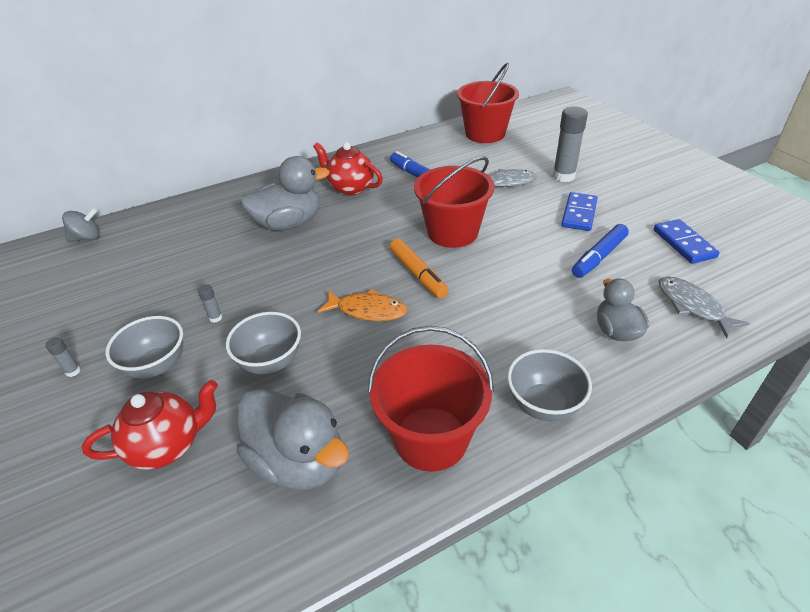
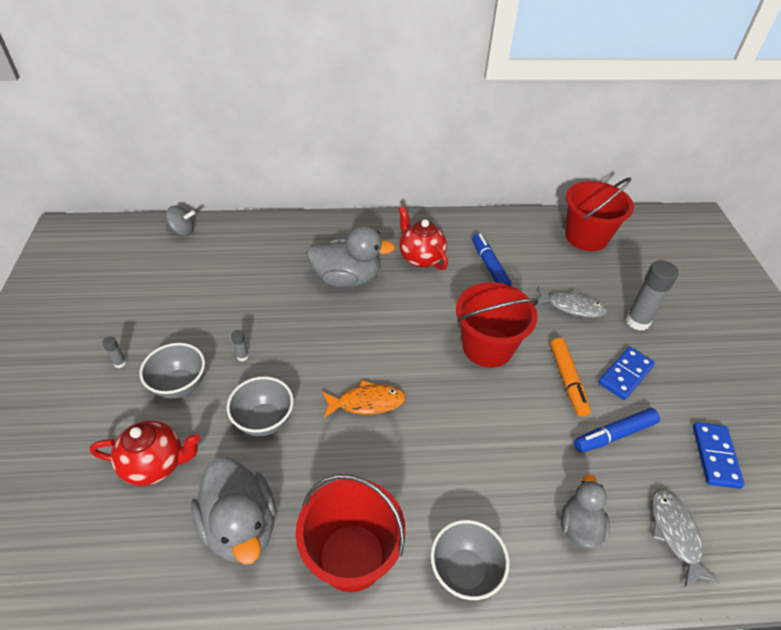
camera: 20 degrees right, 5 degrees up
(367, 310) = (367, 402): orange fish -> orange fish turned 45 degrees counterclockwise
(418, 274) = (430, 382): orange marker -> orange marker (567, 380)

